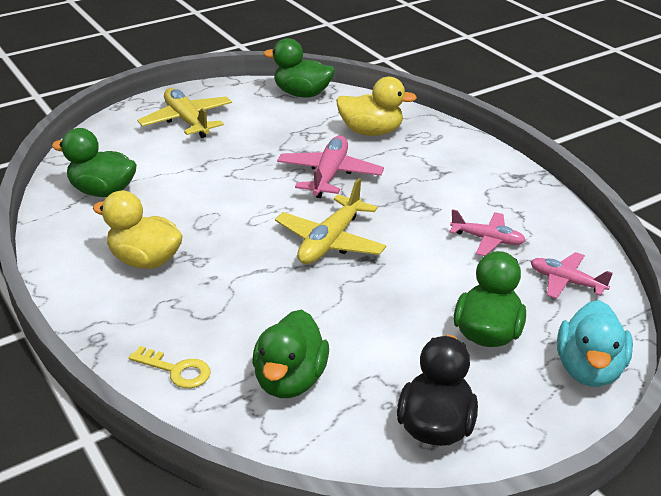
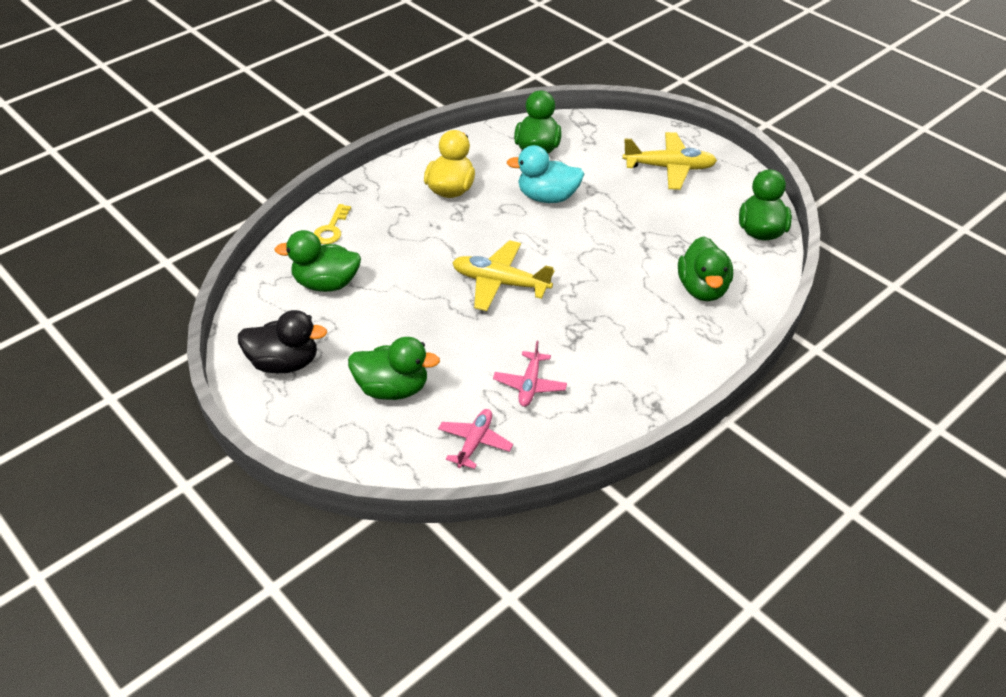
camera: 80 degrees right, 10 degrees up
(187, 121) = (669, 168): yellow plane -> yellow plane turned 45 degrees clockwise
(329, 175) = (607, 269): pink plane -> none
(371, 132) = (702, 289): yellow duck -> green duck
(589, 369) = (354, 454): turquoise duck -> turquoise duck (547, 197)

